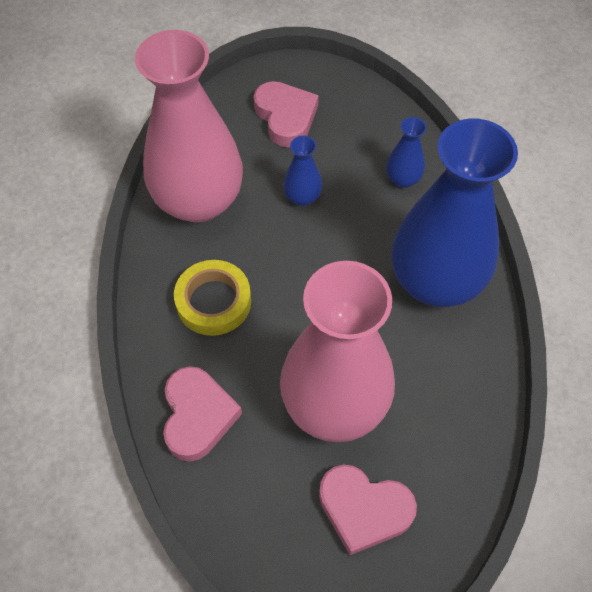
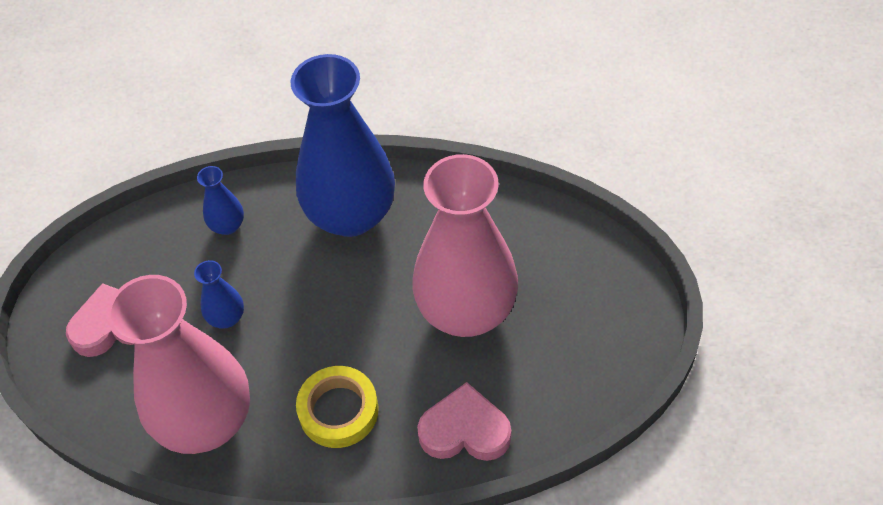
camera: 80 degrees left, 5 degrees down
(364, 509) = (566, 298): pink heart -> none

